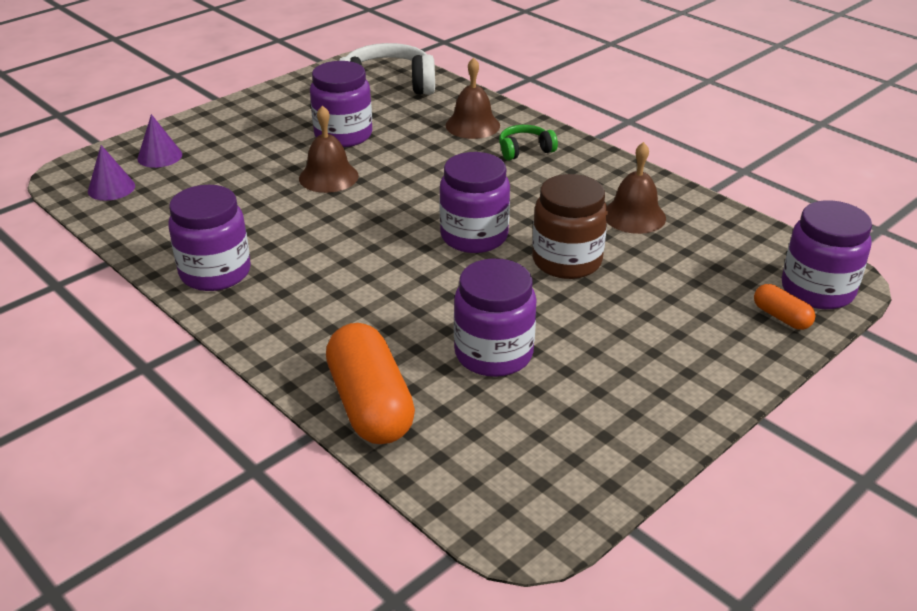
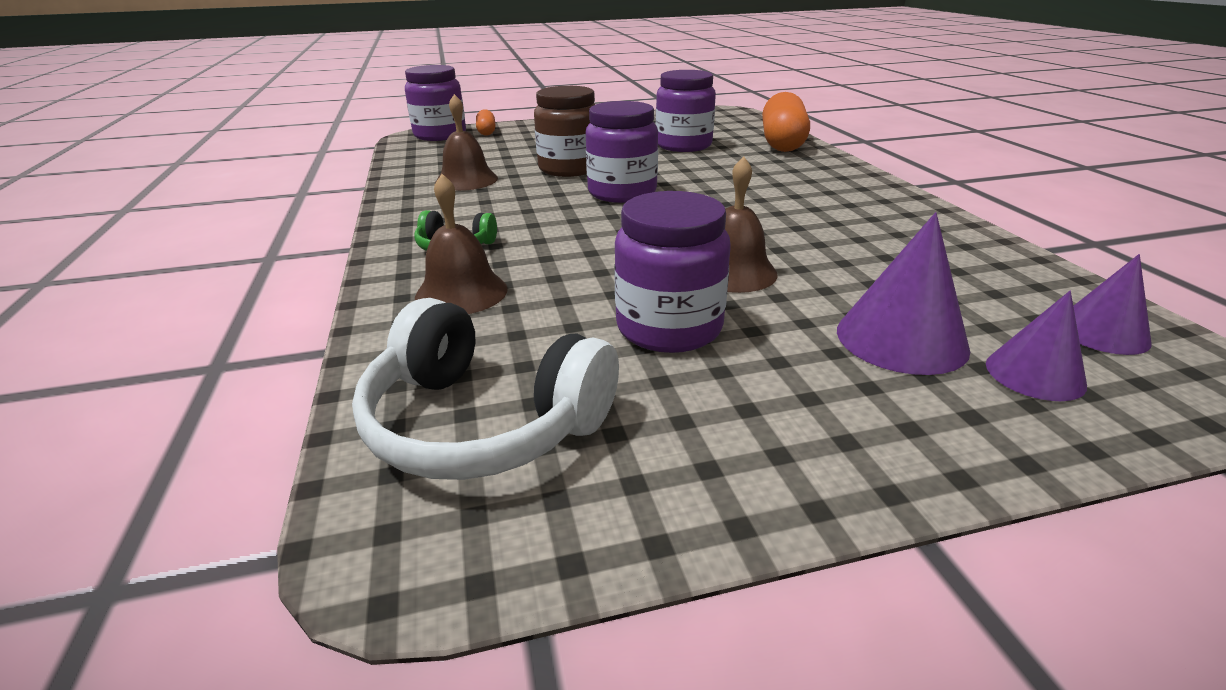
camera: 150 degrees left, 5 degrees down
(215, 273) = (899, 213): purple jar -> none
(222, 158) = (901, 339): none -> purple cone

